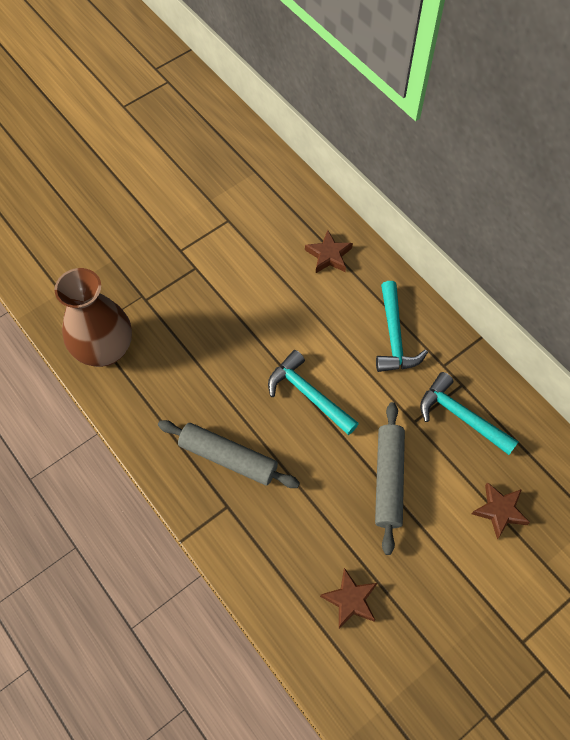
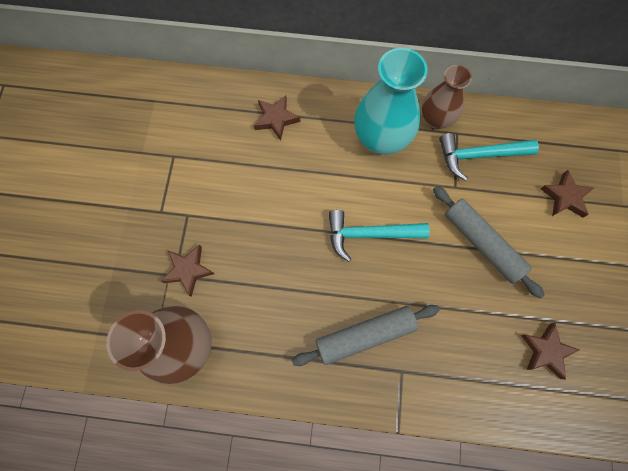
camera: 45 degrees left, 10 degrees up
(158, 304) = (188, 270): none -> brown star
(394, 336) = (381, 138): turquoise hammer -> turquoise vase
(456, 360) = (436, 119): none -> brown vase

